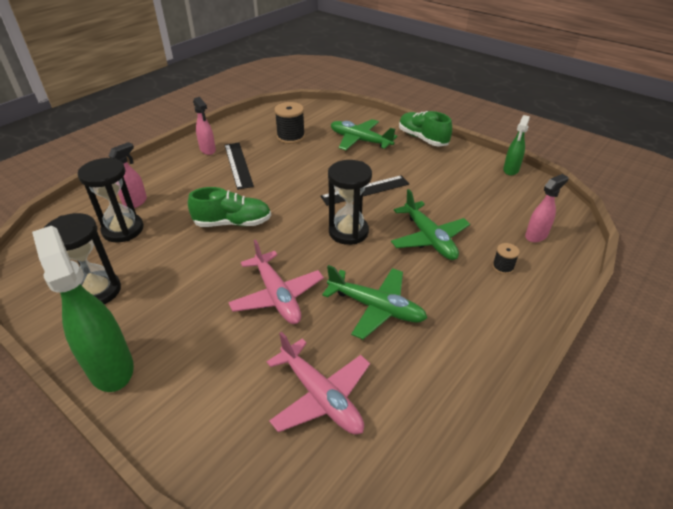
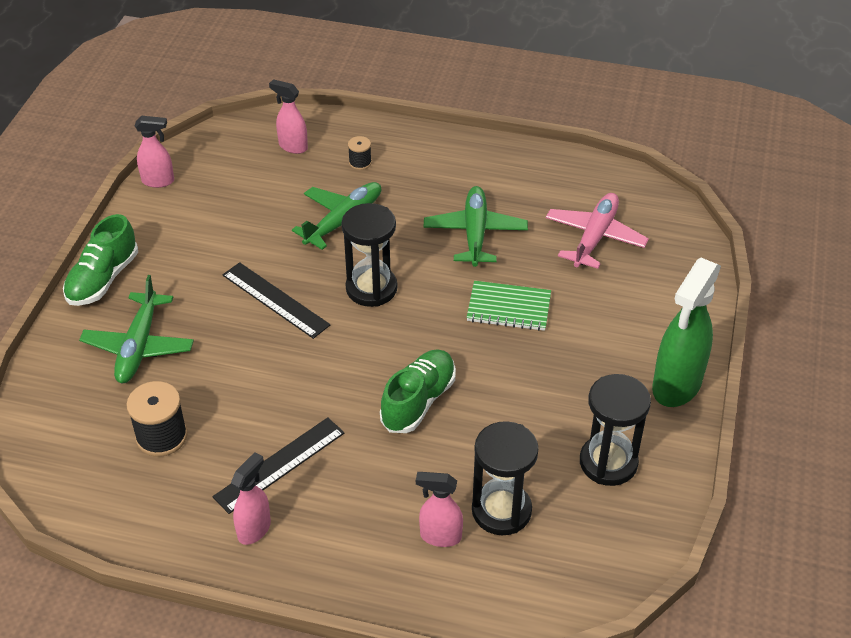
camera: 115 degrees left, 5 degrees up
(233, 223) = (418, 401): green shoe -> green shoe turned 60 degrees clockwise
(277, 296) = (509, 308): pink plane -> green notebook
(511, 170) = (158, 181): green spray bottle -> pink spray bottle

